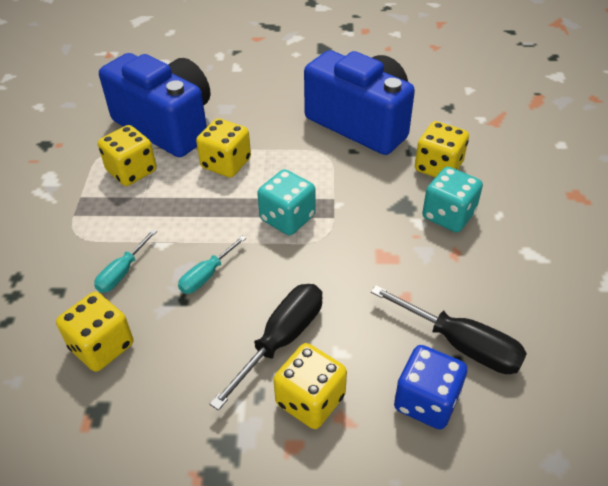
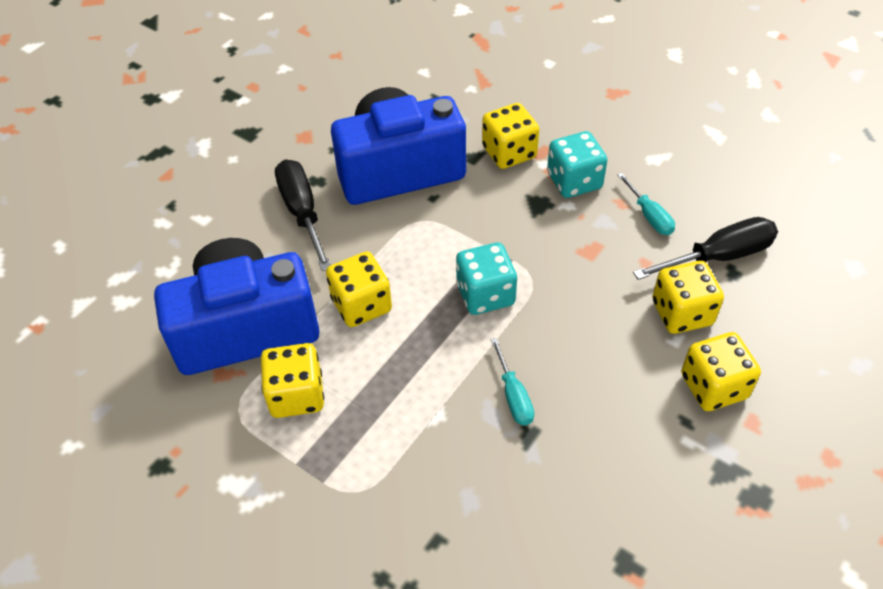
camera: 55 degrees left, 5 degrees up
(102, 346) = (545, 527): yellow dice -> yellow dice (682, 313)
(122, 272) = (454, 468): turquoise screwdriver -> turquoise screwdriver (649, 215)
(281, 340) = (635, 375): black screwdriver -> black screwdriver (302, 213)
(426, 401) = (760, 310): blue dice -> none

